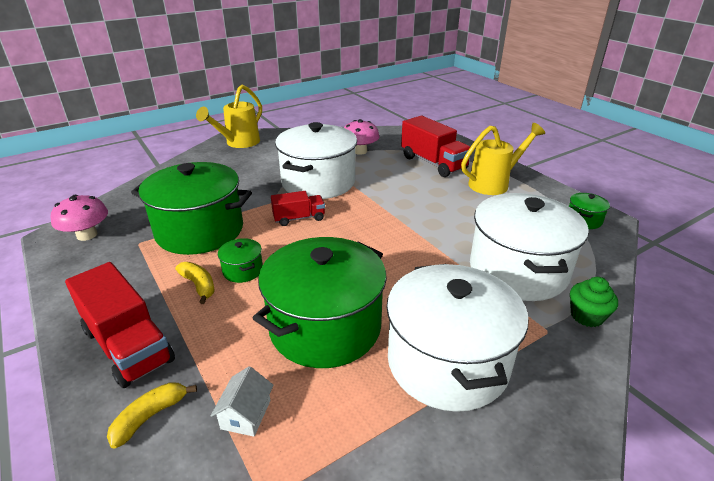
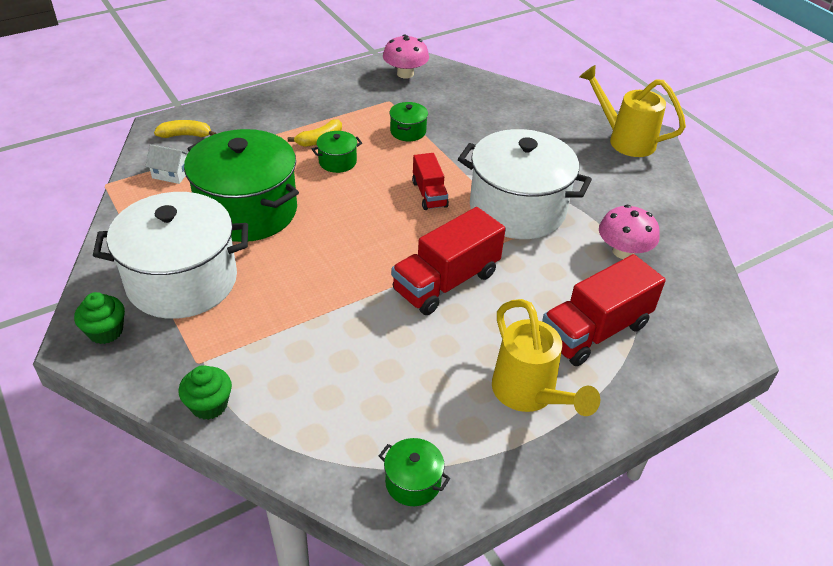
camera: 90 degrees right, 10 degrees up
(128, 345) = (255, 117): red truck -> red truck (446, 282)
(150, 416) = (186, 135): yellow banana -> yellow banana turned 45 degrees counterclockwise
(200, 231) = (408, 131): green pot -> green pot, size x0.41
(518, 270) = (301, 365): white pot -> none
(545, 414) = (106, 331): none -> green cupcake

